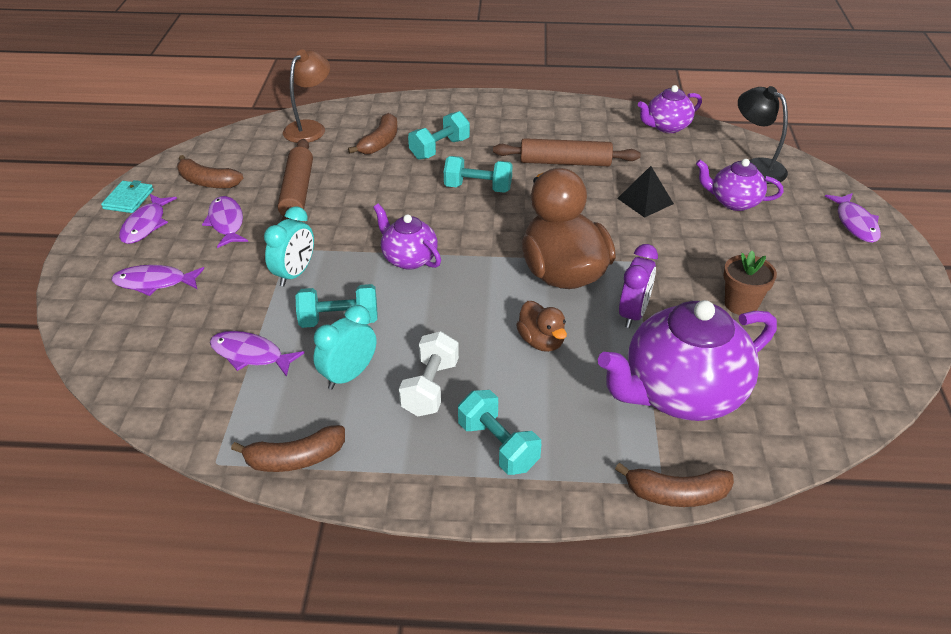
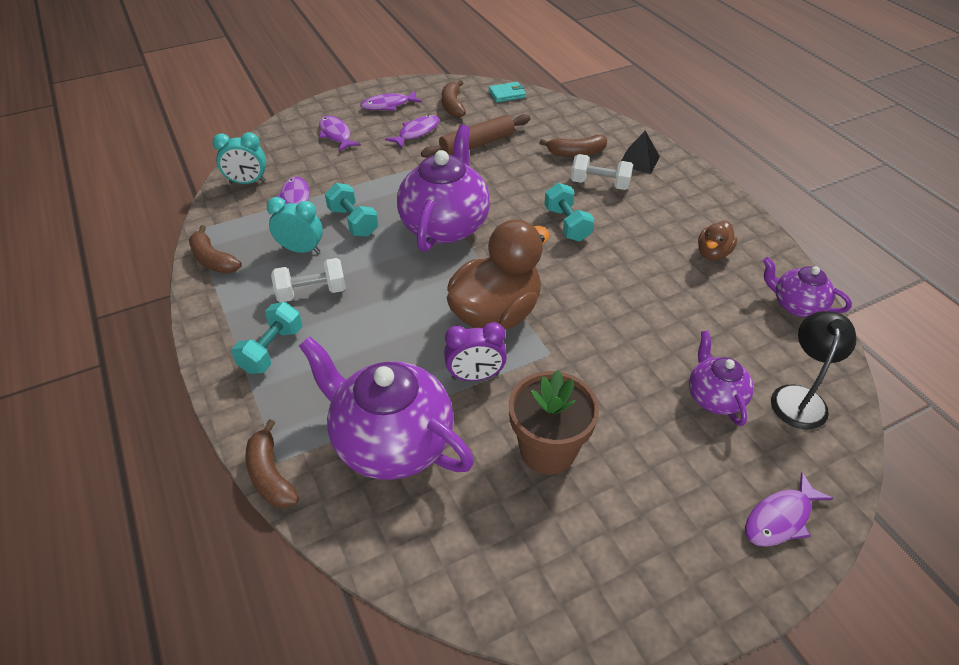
camera: 60 degrees right, 5 degrees up
(128, 199) = (408, 87): turquoise wallet -> turquoise wallet (507, 94)
(294, 274) = (386, 182): turquoise clock -> turquoise clock (247, 182)
(310, 128) = (559, 115): brown lamp -> none
(408, 258) = (445, 225): purple teapot -> purple teapot, size x1.88
(439, 149) = (599, 184): turquoise dumbbell -> white dumbbell
(541, 341) = (400, 331): brown duck -> brown duck (712, 253)
(565, 162) = (657, 259): brown rolling pin -> none
(645, 201) = (650, 330): black pyramid -> black pyramid (639, 161)
(741, 304) = (547, 450): brown flower pot -> brown flower pot, size x1.57

